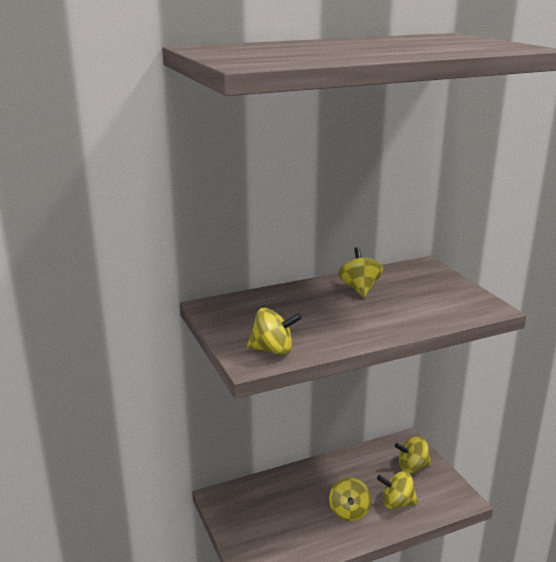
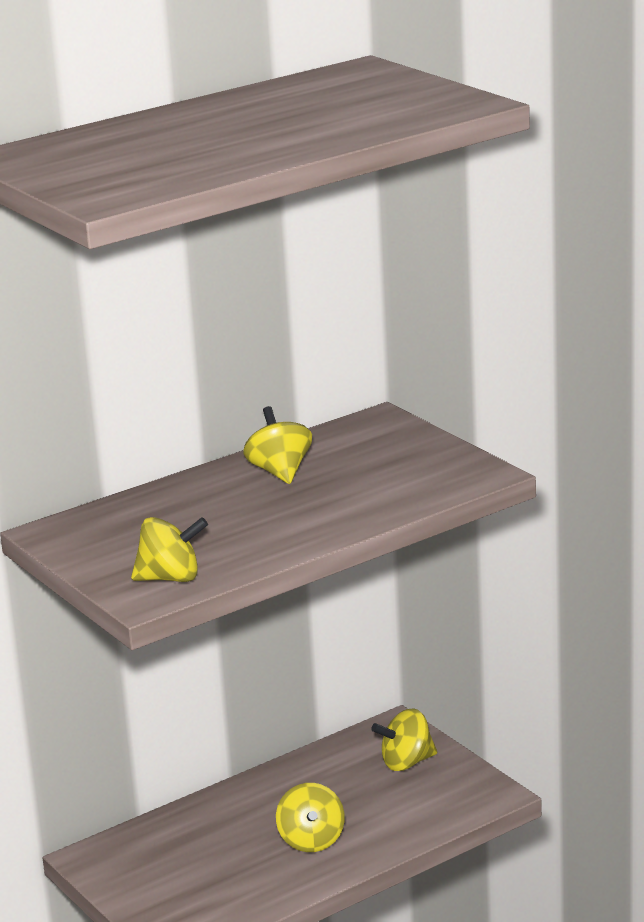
camera: 10 degrees left, 0 degrees up
(397, 503) = (387, 816): yellow spinning top -> none

